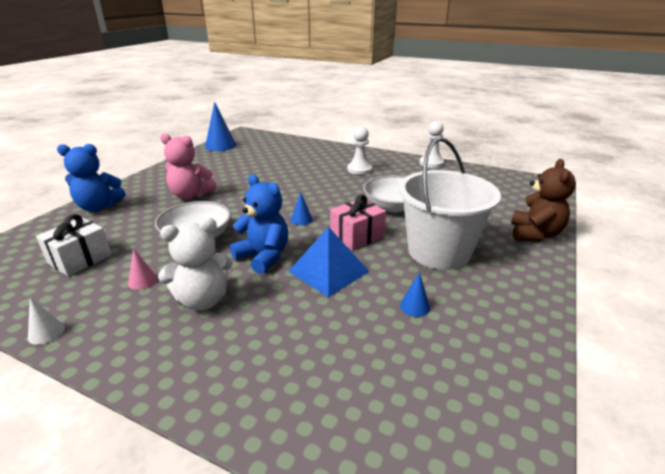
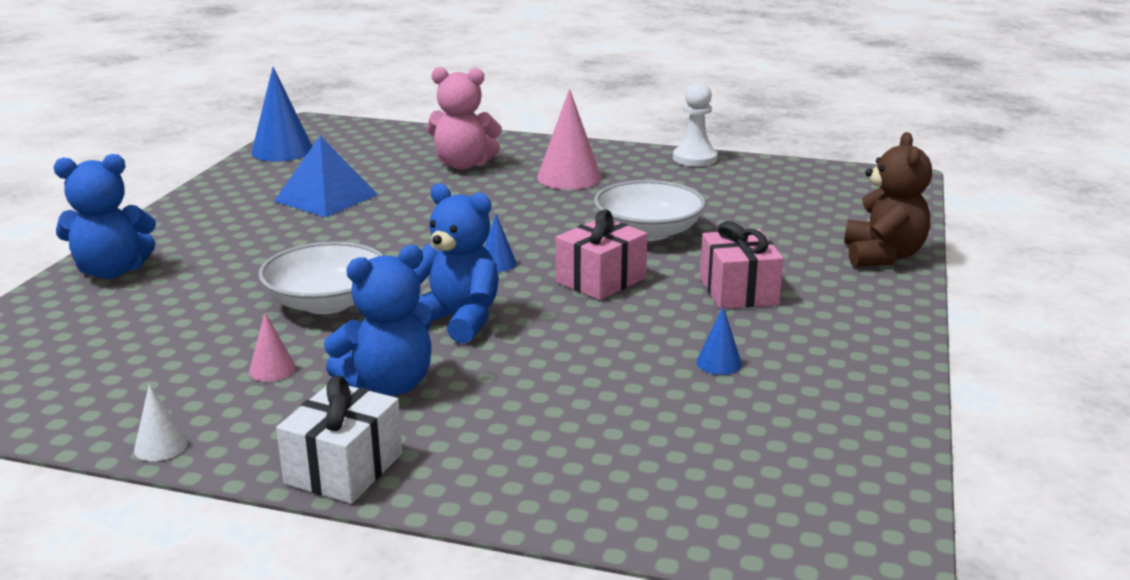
camera: 10 degrees left, 5 degrees down
(80, 259) = (139, 350): white gift -> white gift (344, 468)
(191, 195) = (276, 240): pink teddy bear -> pink teddy bear (463, 164)
(203, 300) = (388, 385): white teddy bear -> blue teddy bear
(328, 271) = (572, 331): blue pyramid -> blue pyramid (326, 198)
(359, 169) = (569, 177): white pawn -> pink cone
(439, 251) = (738, 291): white bucket -> pink gift

